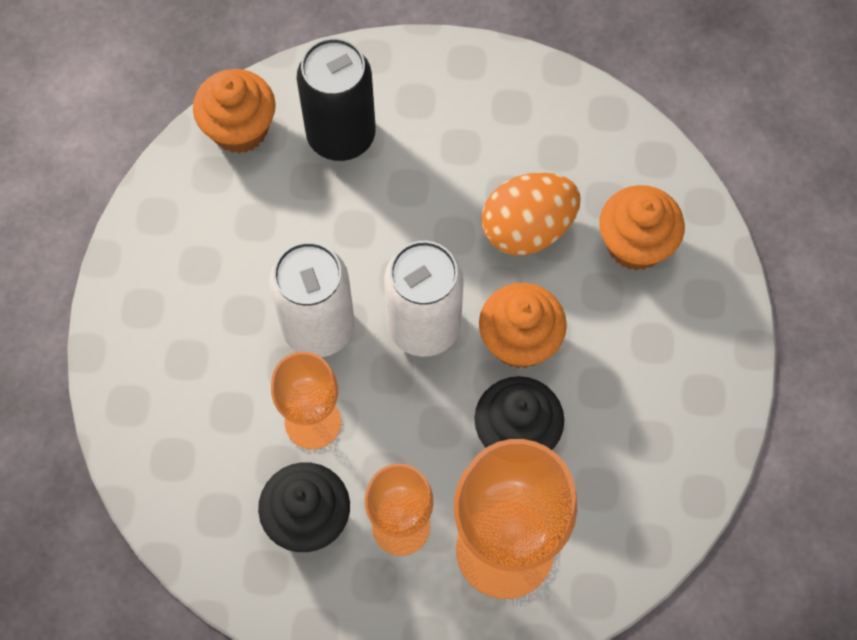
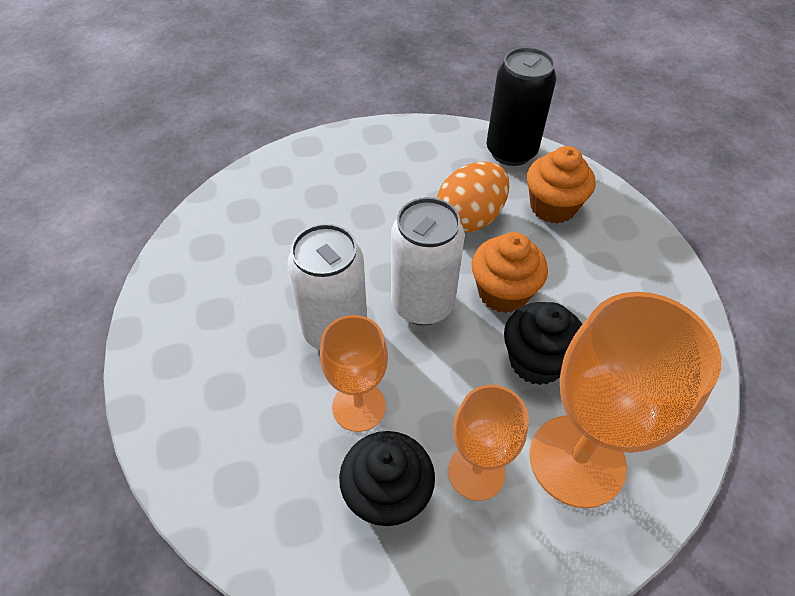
camera: 20 degrees left, 15 degrees down
(240, 129) = (220, 212): orange cupcake -> none
(341, 135) = (302, 196): black can -> black can (511, 152)

